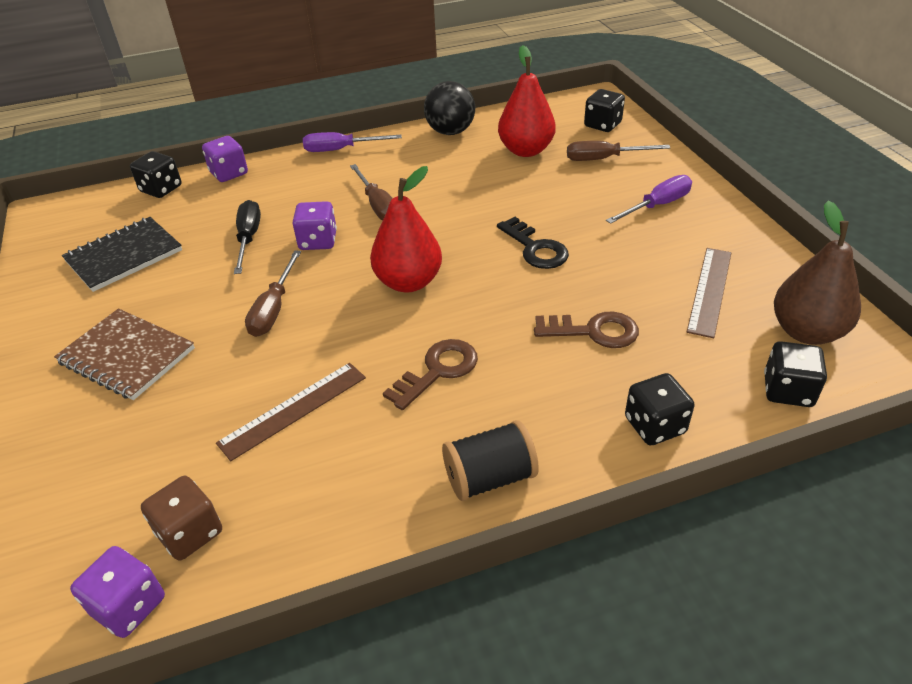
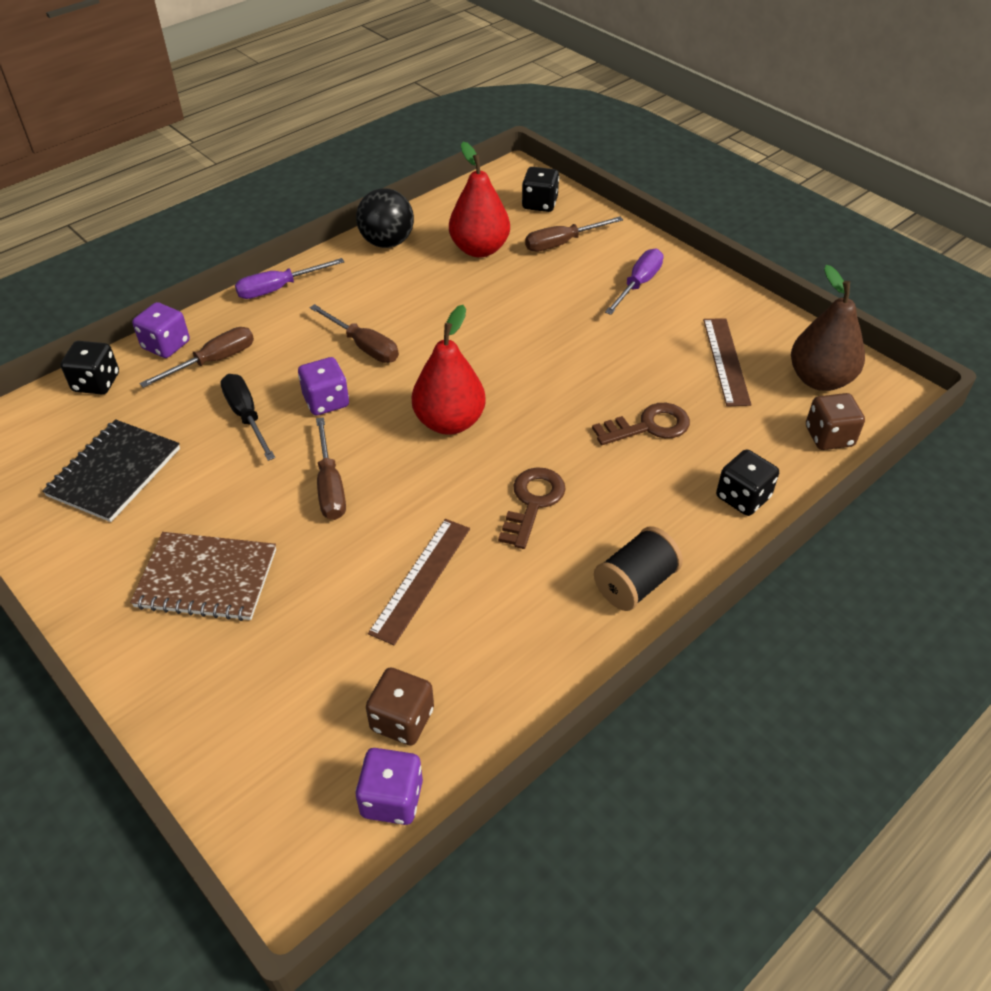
camera: 25 degrees left, 5 degrees up
(254, 192) = (214, 361): none -> brown screwdriver
(535, 248) = (551, 356): black key -> none
(787, 390) = (829, 436): black dice -> brown dice

